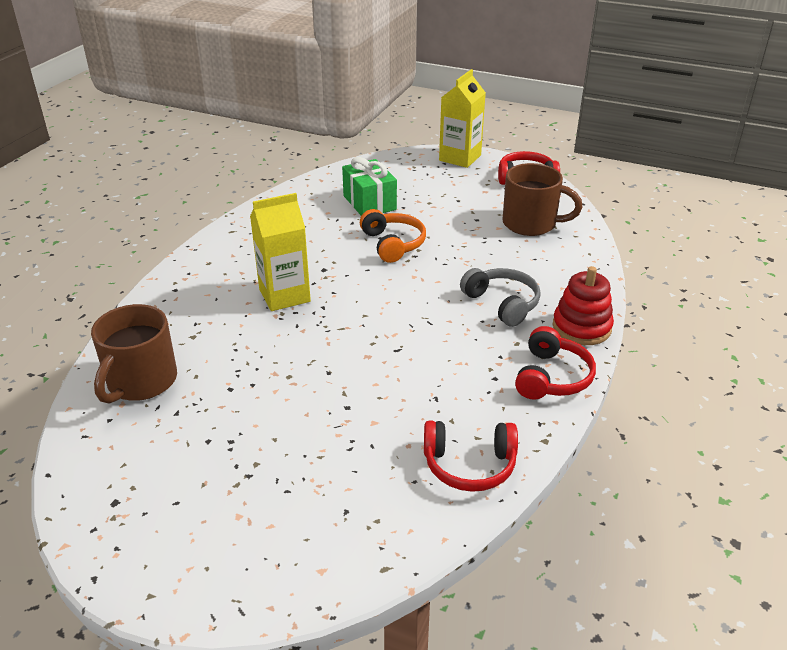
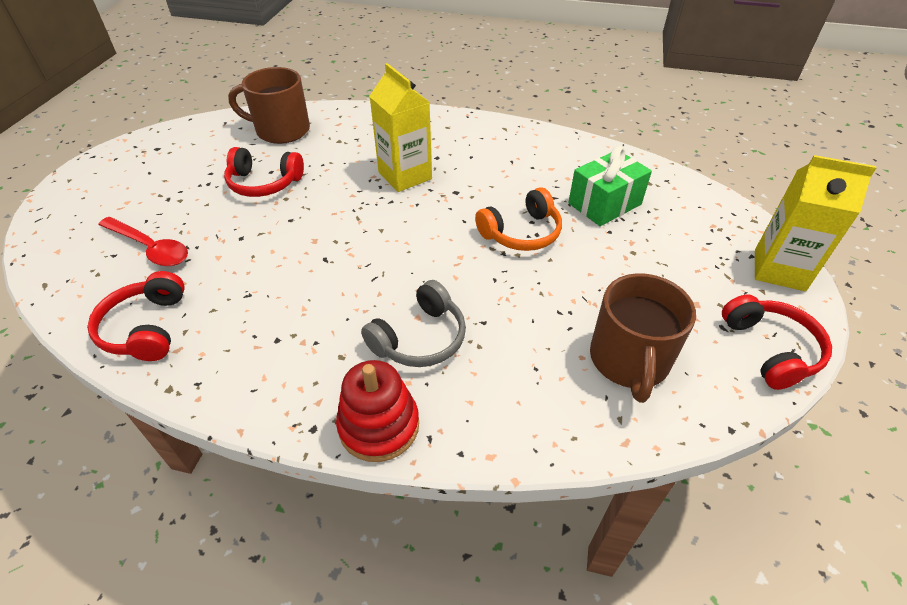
camera: 80 degrees right, 10 degrees up
(343, 479) = (150, 248): none -> red spoon
(552, 377) = (276, 393): red headphones -> red headphones (264, 183)

